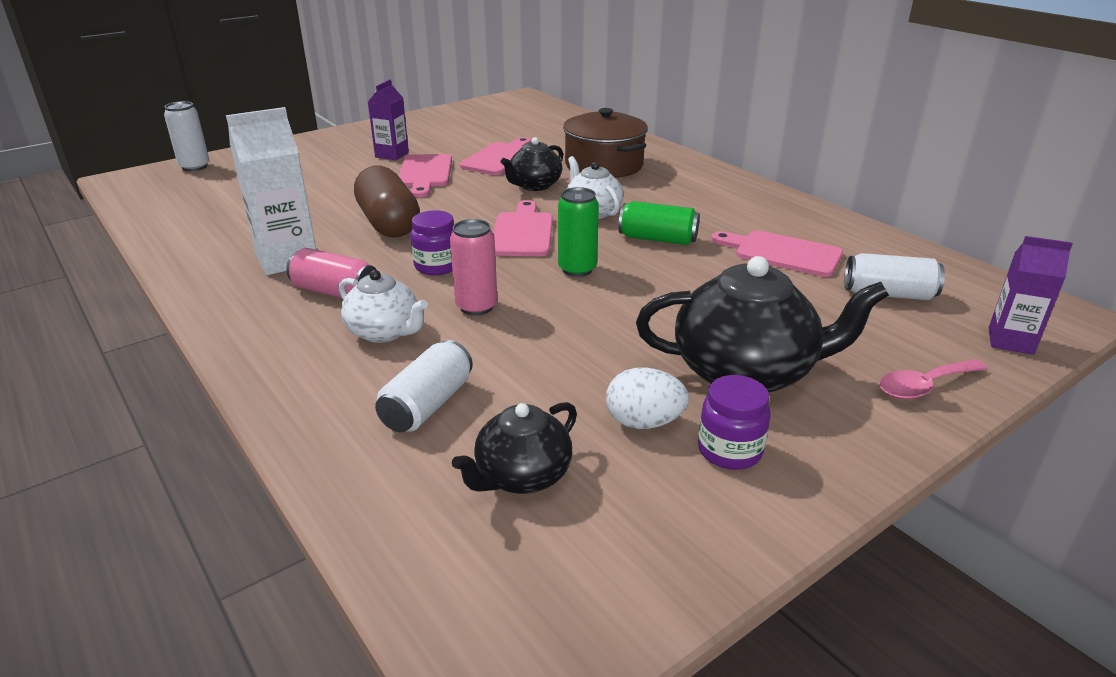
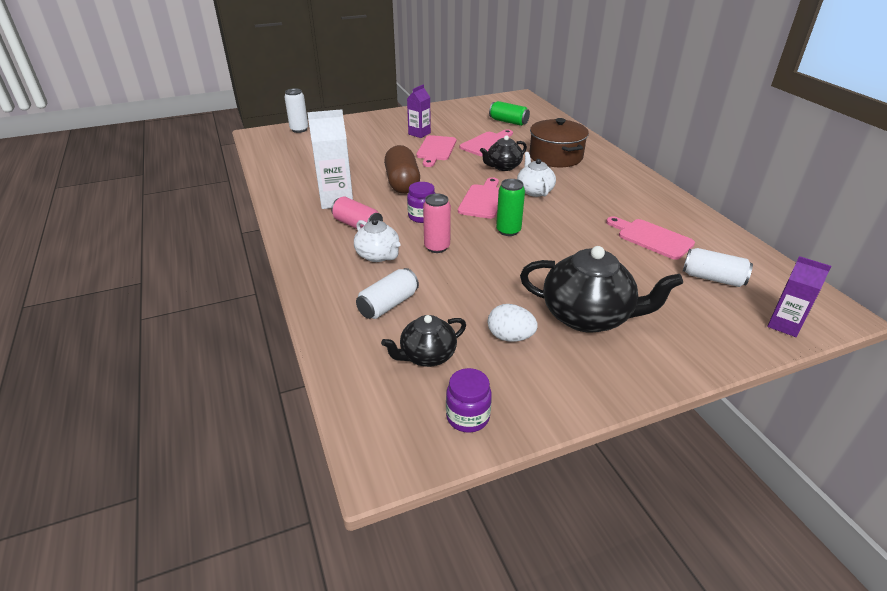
camera: 15 degrees right, 5 degrees up
(657, 239) = (570, 216): green can -> green can (508, 122)
(729, 451) = (555, 363): purple jar -> purple jar (467, 417)
(924, 386) = (703, 345): pink spoon -> none

